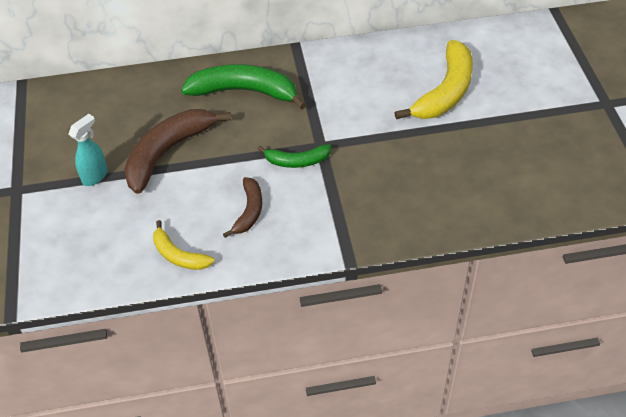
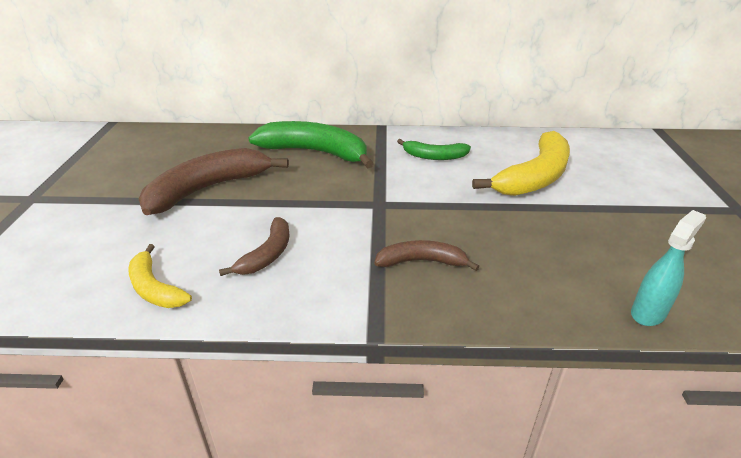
camera: 10 degrees right, 15 degrees down
(95, 176) = (119, 198): turquoise spray bottle -> turquoise spray bottle (648, 313)
(297, 161) = (346, 214): green banana -> green banana (434, 156)
(368, 197) = (421, 261): none -> brown banana

